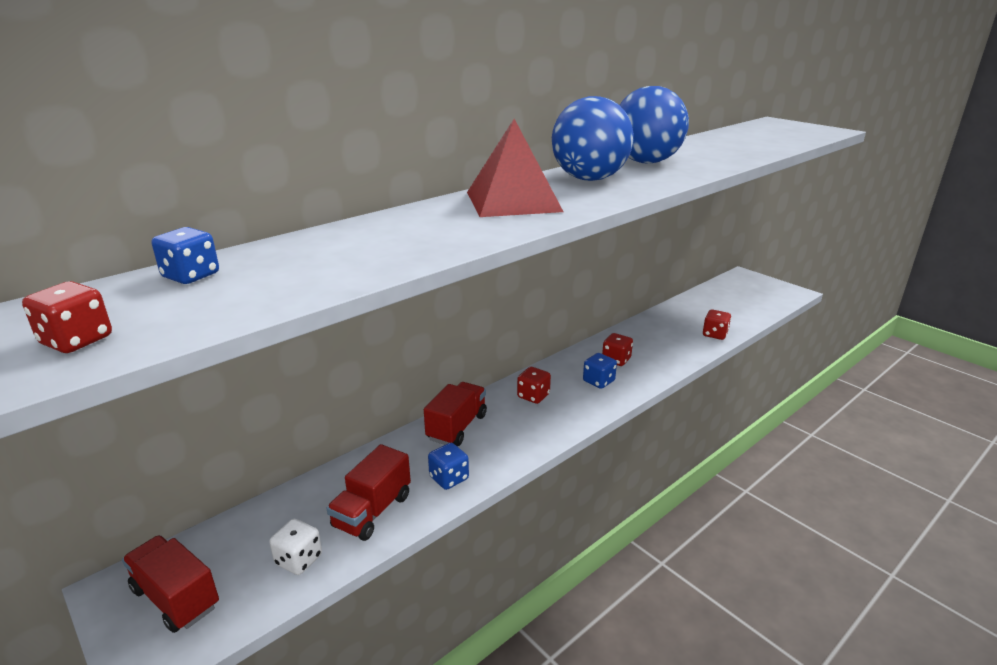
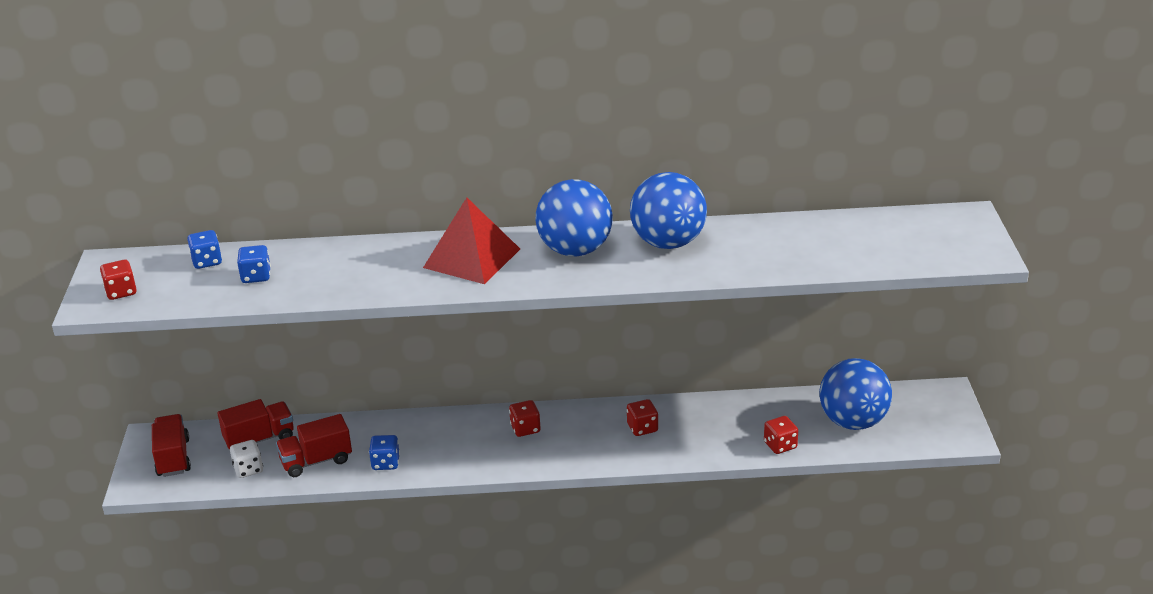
camera: 40 degrees right, 5 degrees up
(457, 427) = (437, 427): red truck -> red truck (259, 439)
(598, 381) = (596, 441): blue dice -> blue dice (256, 276)
(728, 306) = (853, 422): none -> blue ball

